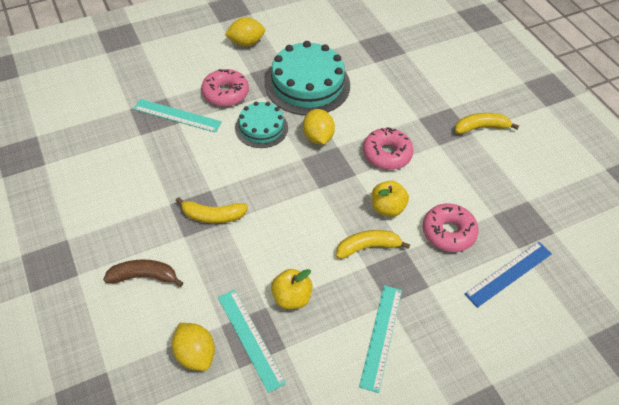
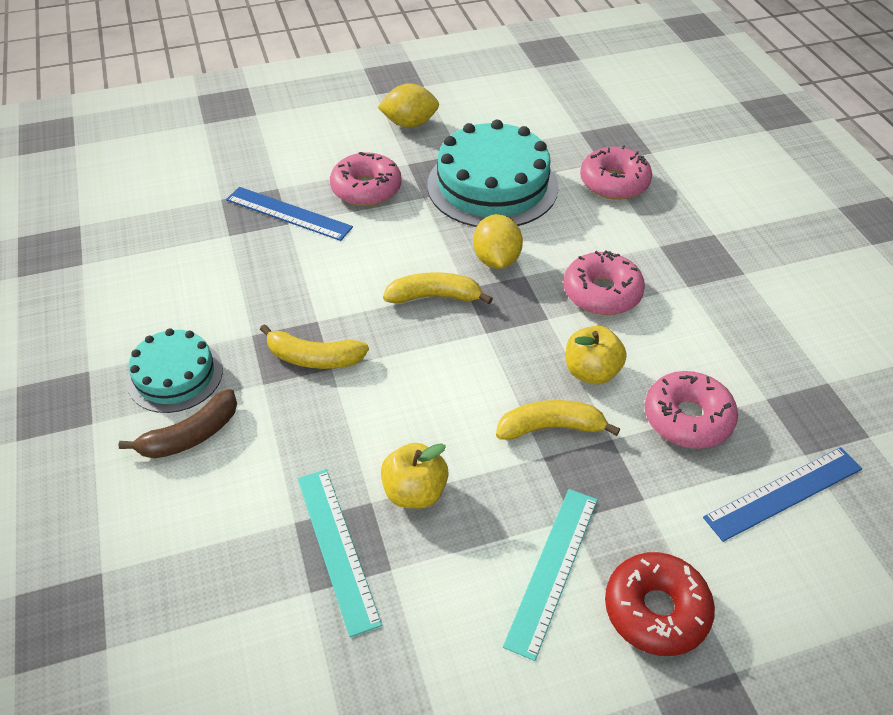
camera: 10 degrees right, 5 degrees down
(144, 276) = (191, 436): brown banana -> brown banana turned 135 degrees clockwise
(177, 115) = (288, 213): turquoise ruler -> blue ruler
(195, 354) = (245, 562): yellow lemon -> none
(261, 128) = (411, 240): turquoise cake -> turquoise cake (175, 375)
(384, 76) = (614, 182): none -> pink donut
(444, 354) = (656, 610): none -> red donut
(481, 127) = (760, 267): yellow banana -> yellow banana (434, 296)

